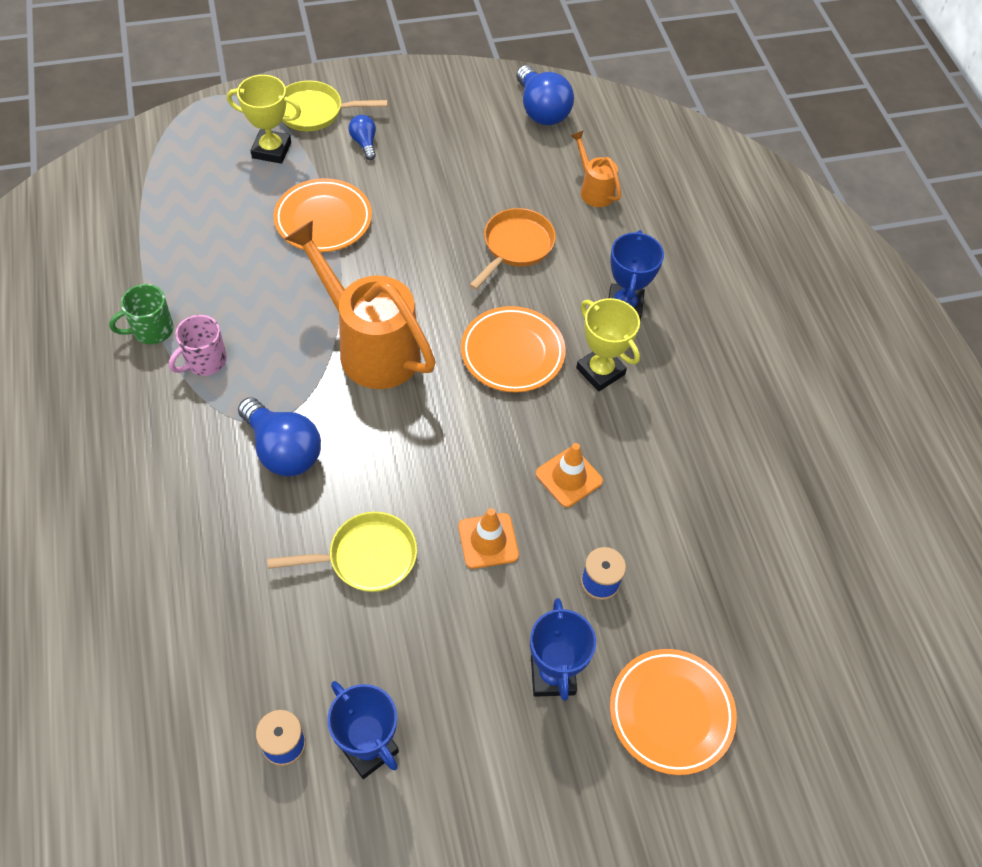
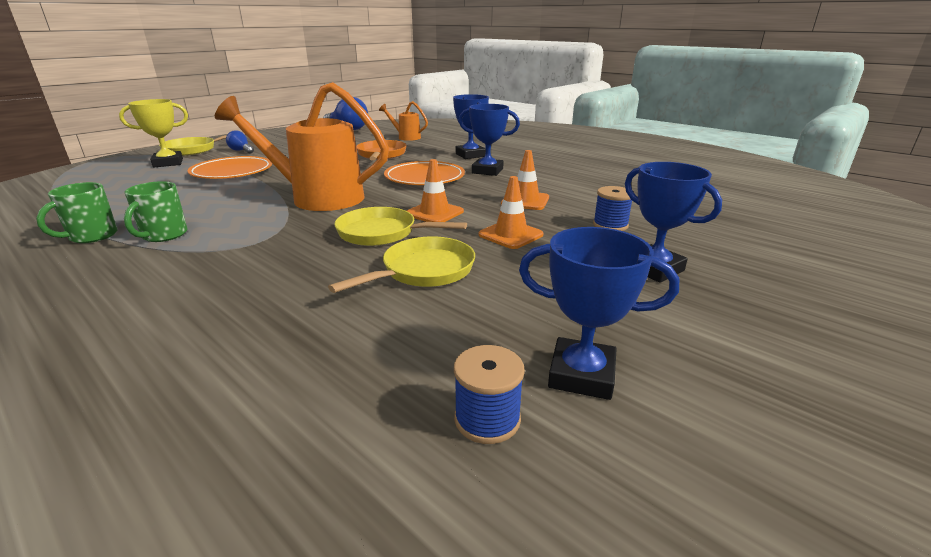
camera: 30 degrees left, 30 degrees down
(205, 361) = (163, 235): pink mug -> green mug
(283, 450) = (283, 250): blue light bulb -> none
(379, 467) = (382, 233): none -> yellow pan
(456, 451) = (434, 213): none -> orange traffic cone
(600, 371) = (487, 171): yellow trophy -> blue trophy
(671, 713) = (751, 253): orange plate -> none

